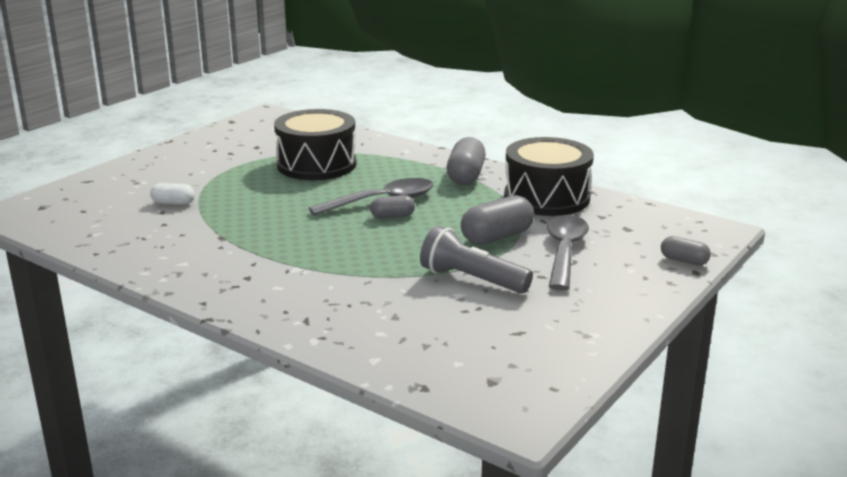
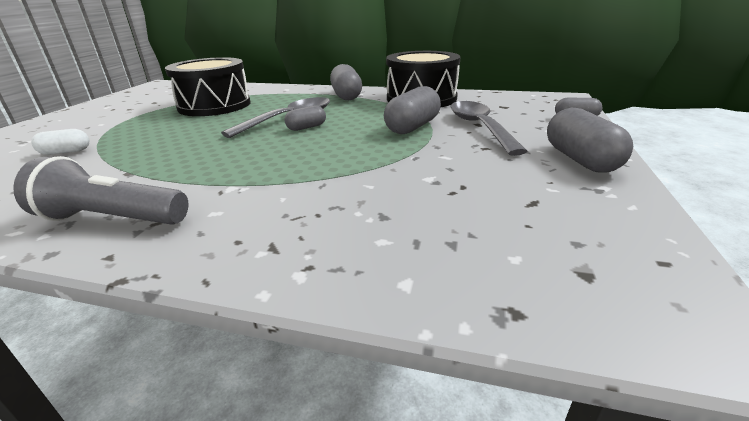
camera: 20 degrees left, 5 degrees up
(471, 280) = (428, 162): grey flashlight -> grey flashlight (112, 219)
(612, 307) = (580, 160): none -> grey capsule

